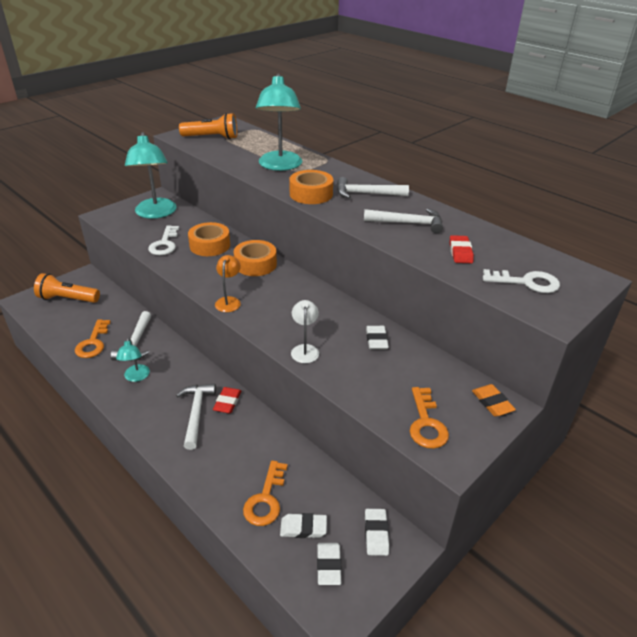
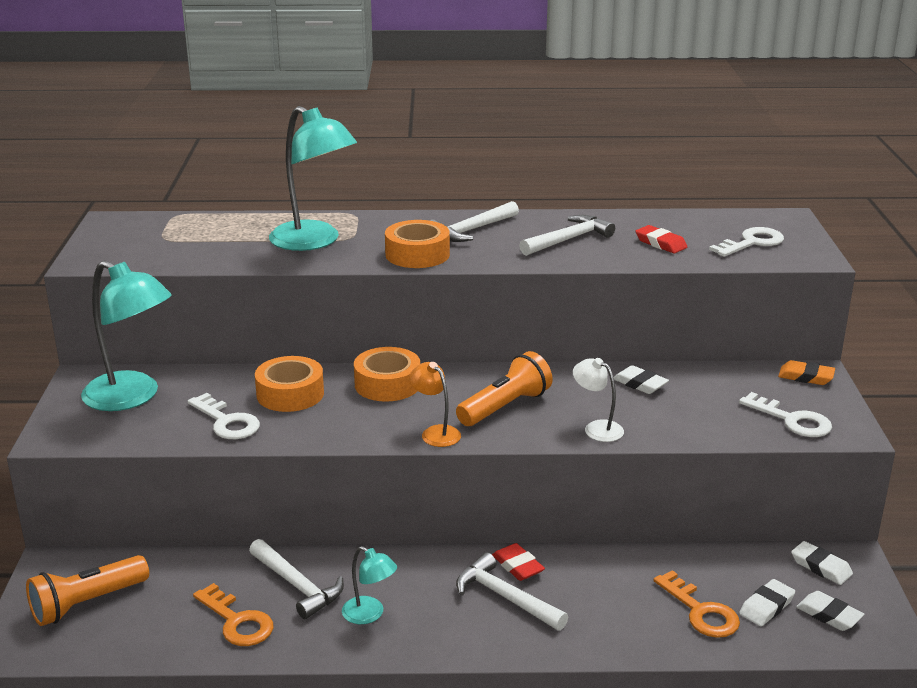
camera: 45 degrees left, 10 degrees down
(212, 138) = (144, 245): orange flashlight -> orange flashlight (505, 407)
(426, 423) = (792, 420): orange key -> white key

